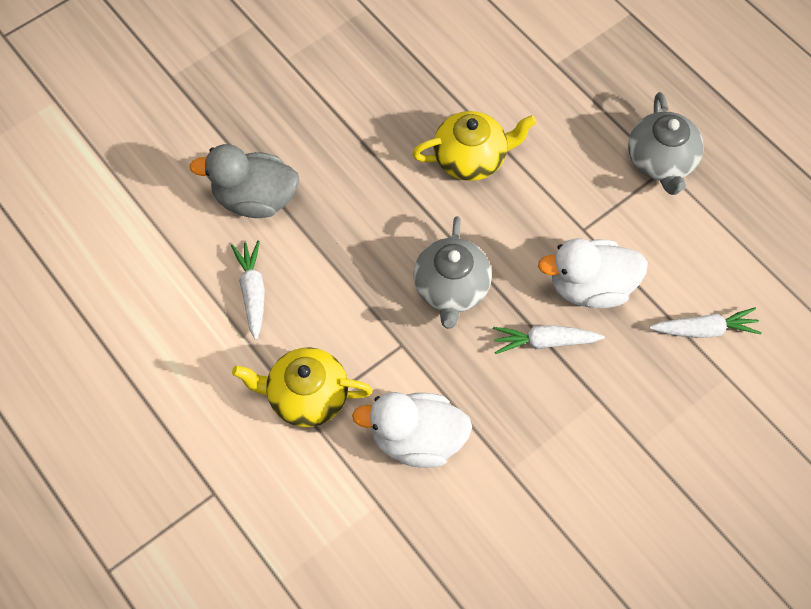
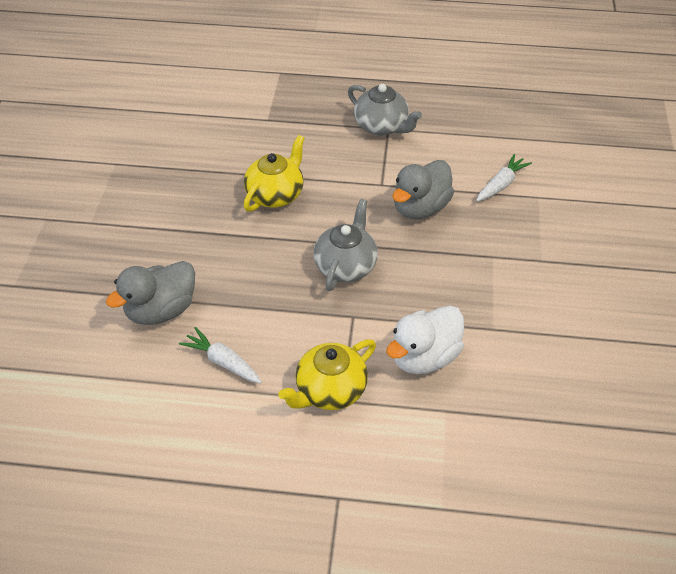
camera: 45 degrees left, 15 degrees down
(451, 289) = (346, 265): grey teapot -> grey teapot turned 120 degrees counterclockwise
(544, 342) = (430, 251): white carrot -> none
(590, 287) = (420, 208): white duck -> grey duck

